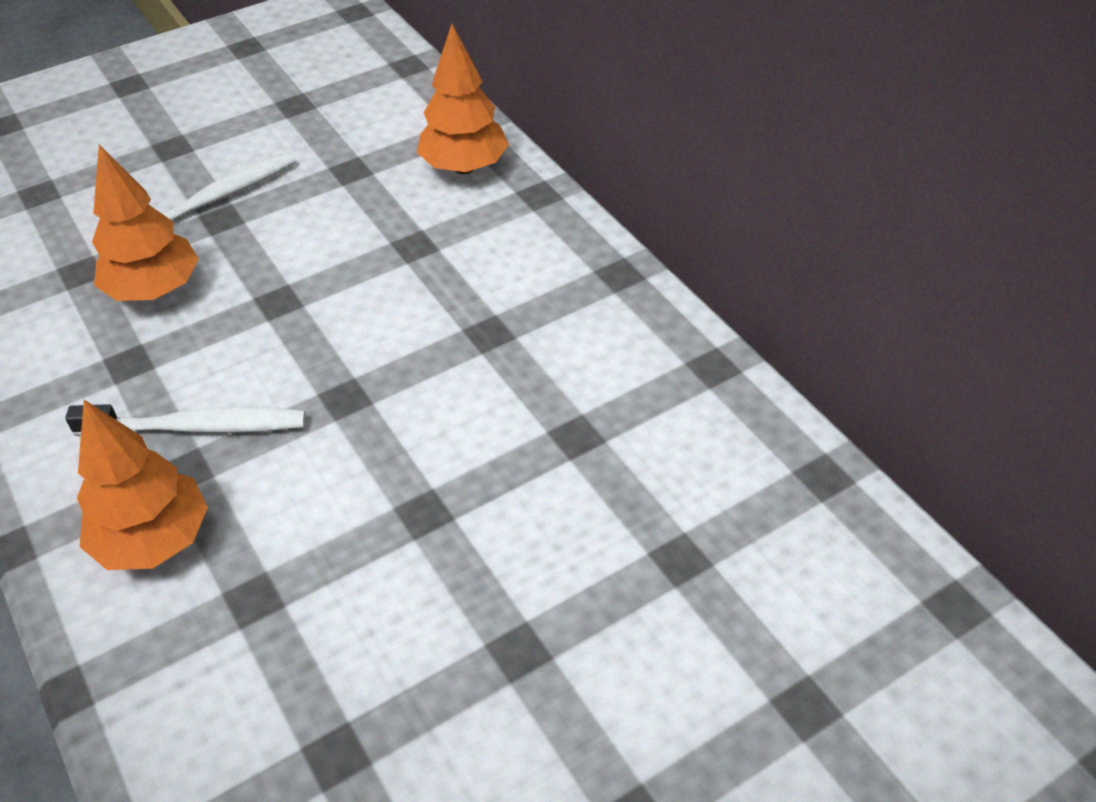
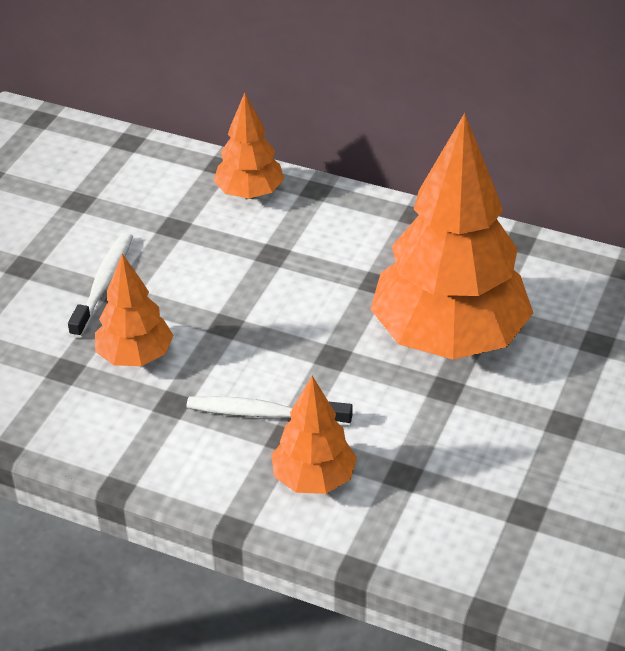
camera: 35 degrees left, 5 degrees down
(197, 427) = (264, 414): white toothbrush -> white toothbrush turned 135 degrees counterclockwise
(496, 447) = (449, 338): none -> orange tree

